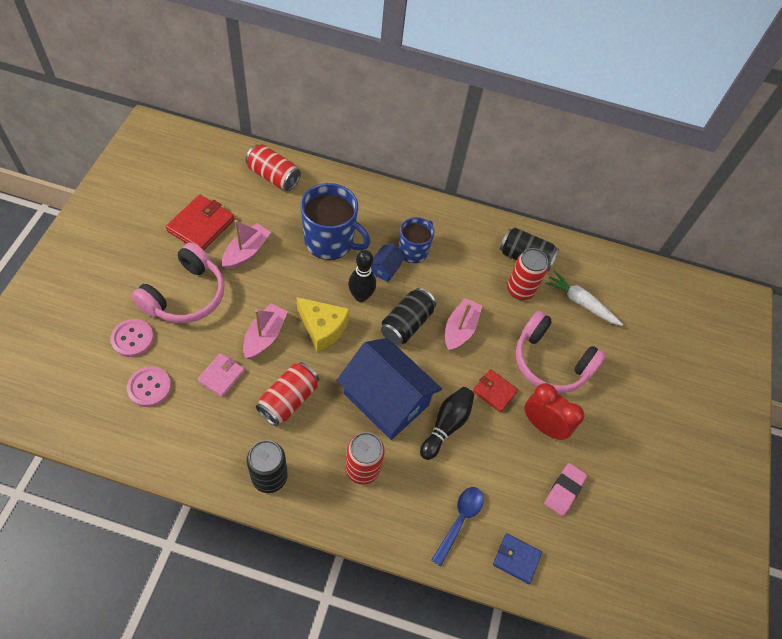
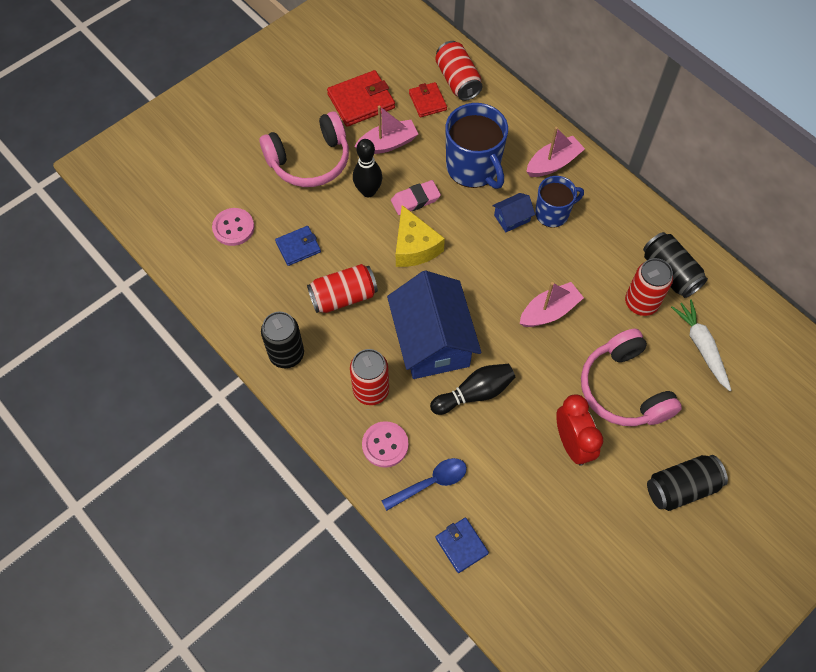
camera: 40 degrees right, 5 degrees up
(132, 339) = (243, 179): pink button -> pink button (385, 445)
(221, 376) = (298, 247): pink wallet -> blue wallet
(265, 336) = (357, 229): pink boat -> pink boat (553, 163)
(361, 296) = (470, 234): black bowling pin -> black bowling pin (368, 191)
(406, 324) = (498, 281): black can -> black can (681, 487)
(494, 391) = (544, 387): red wallet -> red wallet (427, 101)
(564, 490) = (551, 514): pink eraser -> pink eraser (415, 200)

